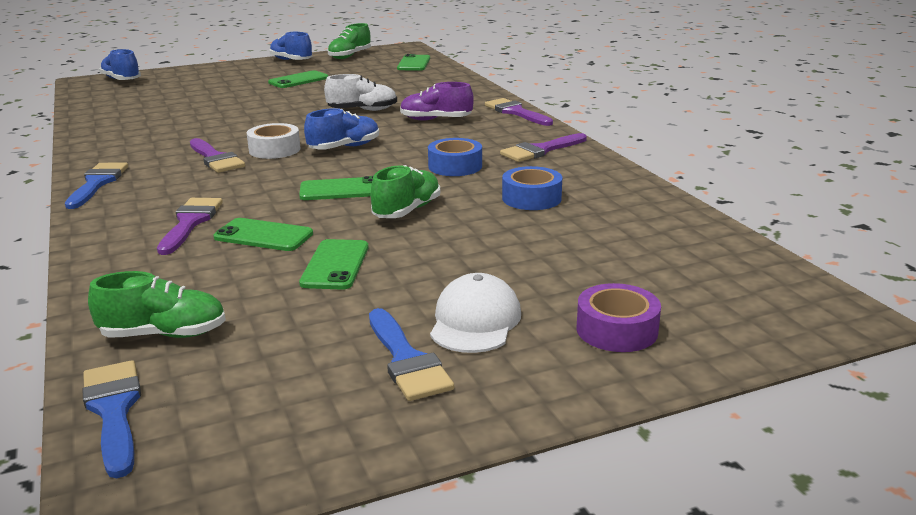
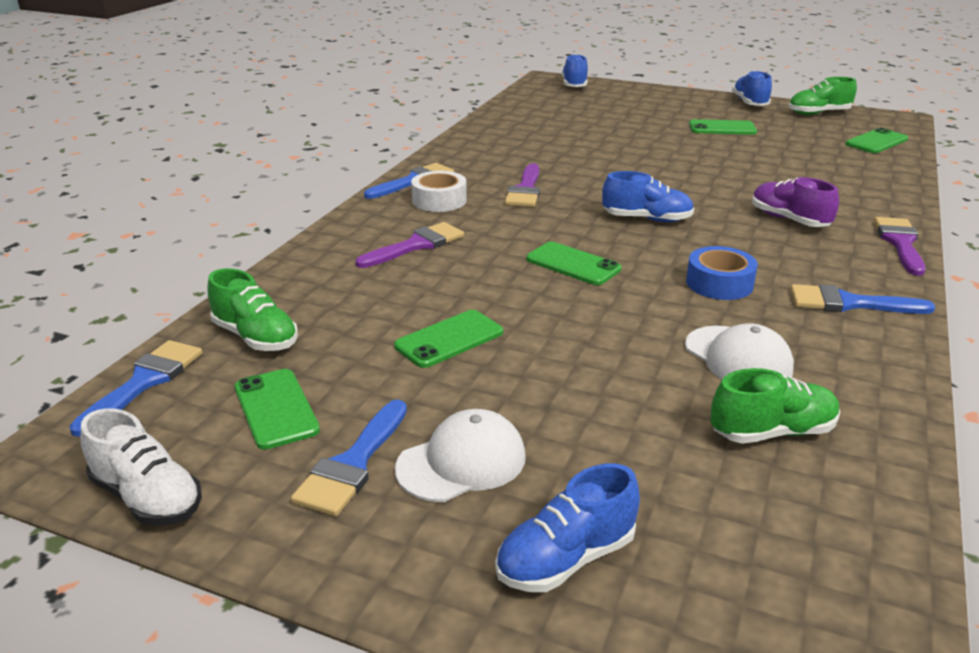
camera: 45 degrees right, 5 degrees up
(263, 236) = (444, 283): green phone -> green phone (276, 409)
(274, 150) = (584, 198): white tape -> white tape (439, 200)
(362, 110) = (730, 182): white shoe -> white shoe (147, 497)
(407, 211) = (593, 313): green shoe -> green shoe (772, 432)
(531, 198) = (738, 357): blue tape -> white cap
(540, 150) = (848, 303): purple brush -> blue brush
(617, 330) = (566, 559): purple tape -> blue shoe

